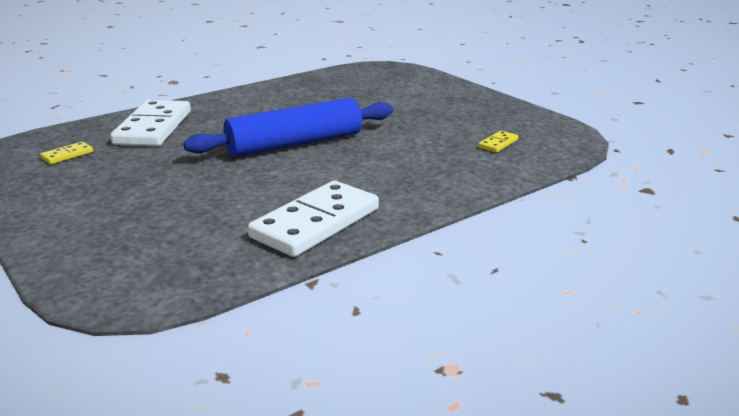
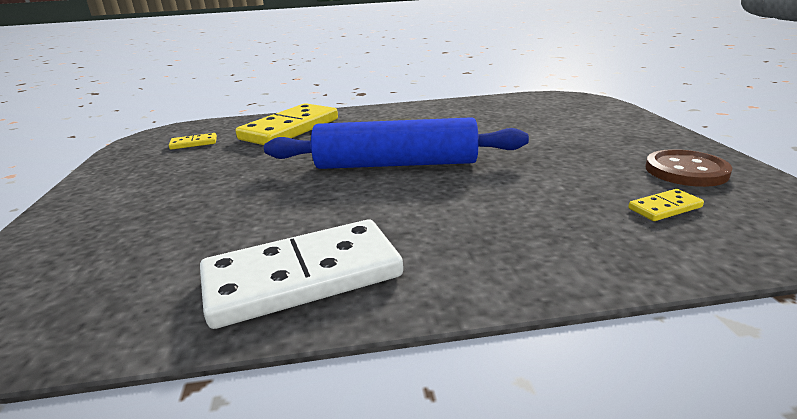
camera: 30 degrees right, 0 degrees up
(153, 128) = (290, 129): white domino -> yellow domino
(498, 118) = (686, 171): none -> brown button

